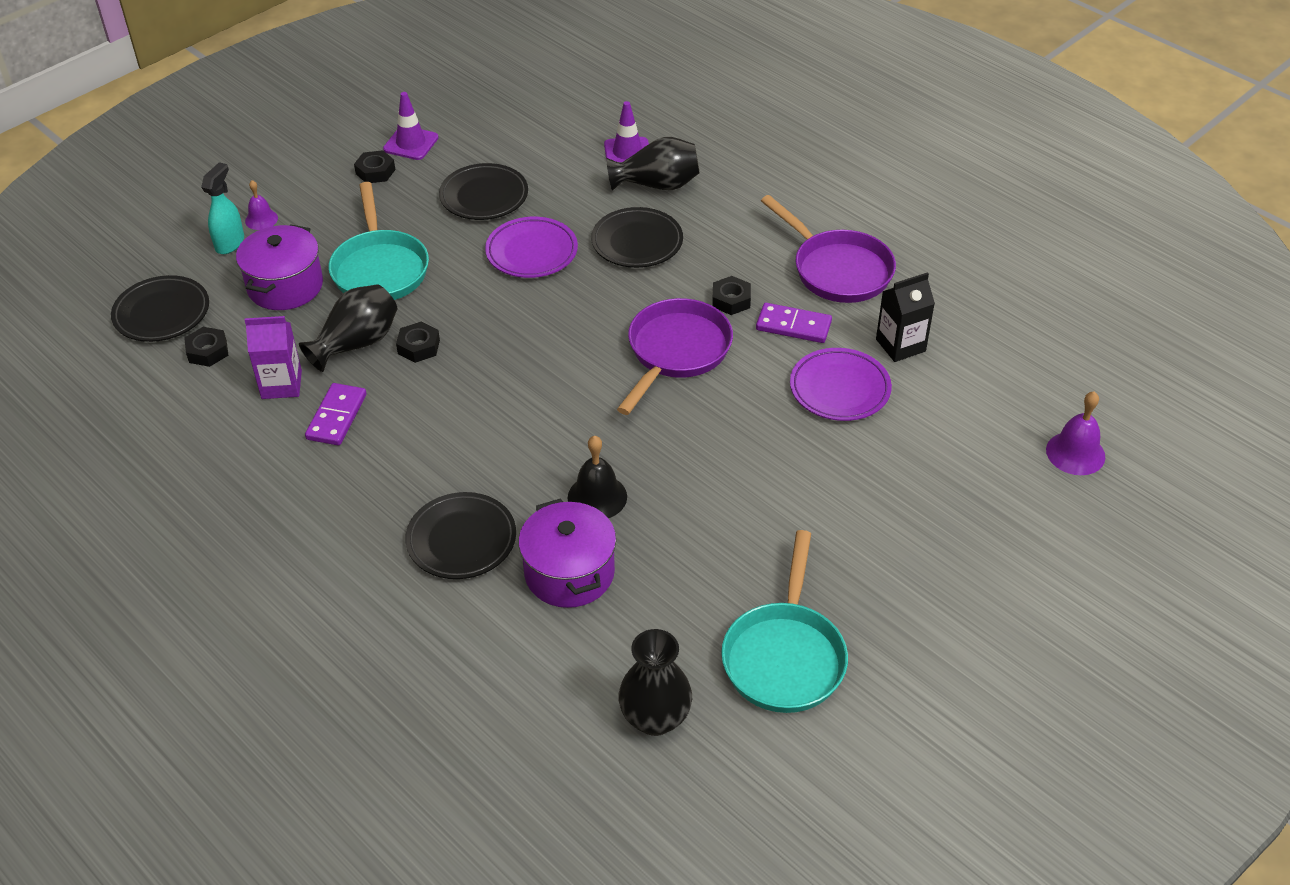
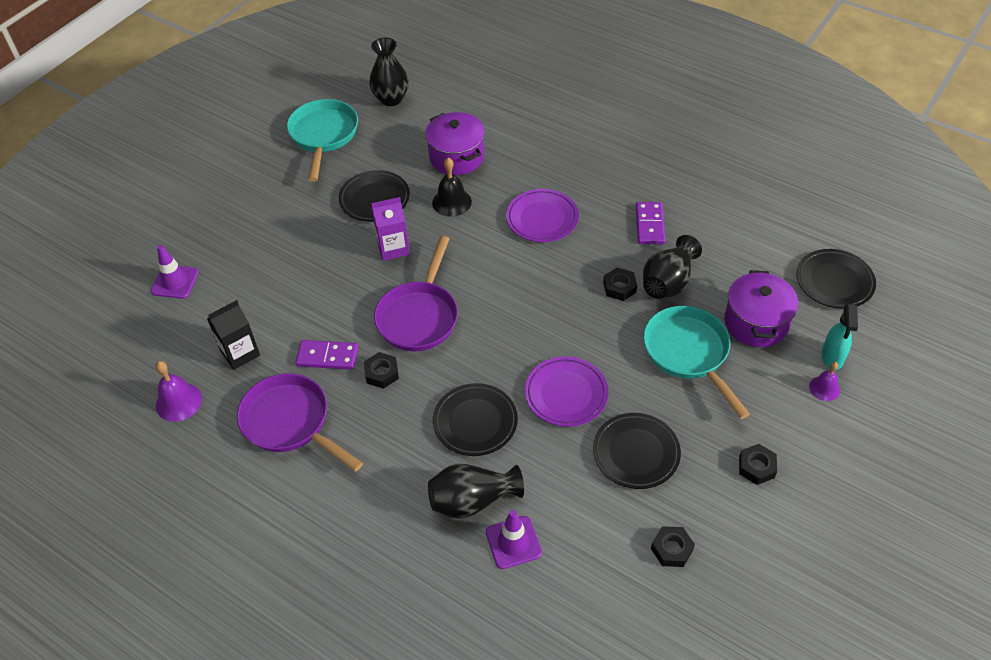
camera: 170 degrees right, 5 degrees up
(208, 351) = (775, 257): black nut -> black nut (671, 549)
(281, 385) = (703, 241): purple carton -> purple carton (393, 248)
(411, 143) = (743, 514): purple traffic cone -> purple traffic cone (175, 282)
(461, 540) = (528, 164): black plate -> black plate (374, 199)
(839, 389) = (290, 306): purple plate -> purple plate (542, 219)
(1075, 453) = (121, 284): purple bell -> purple bell (178, 402)

